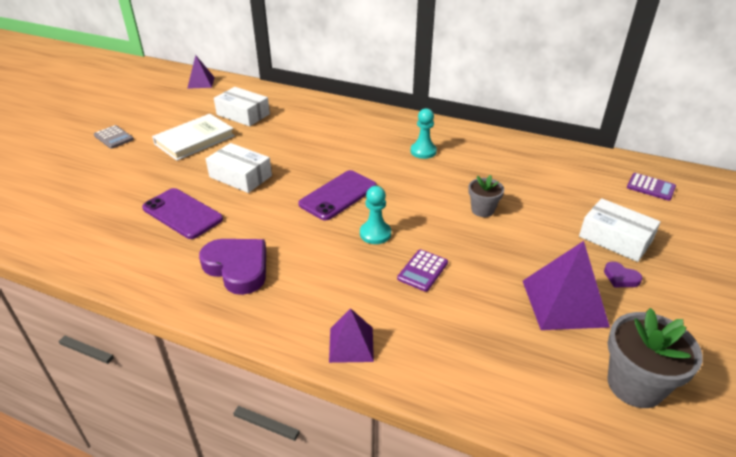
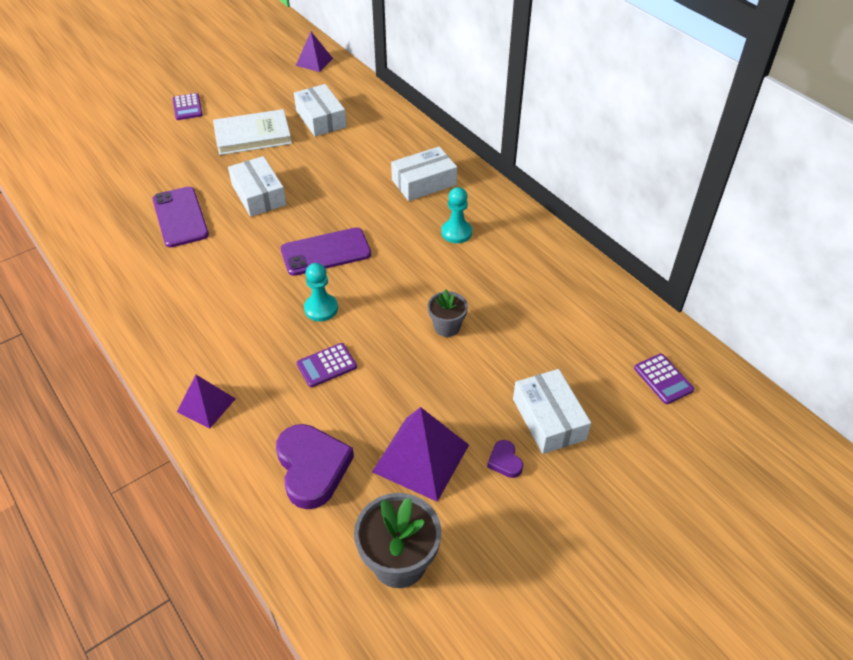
camera: 30 degrees right, 10 degrees up
(113, 137) = (187, 107): grey calculator -> purple calculator
(237, 268) = (180, 292): purple heart -> purple heart (312, 468)
(366, 130) = (424, 182): none -> white box

